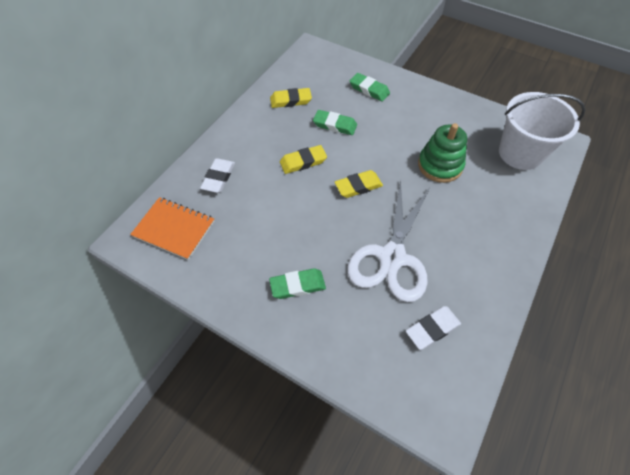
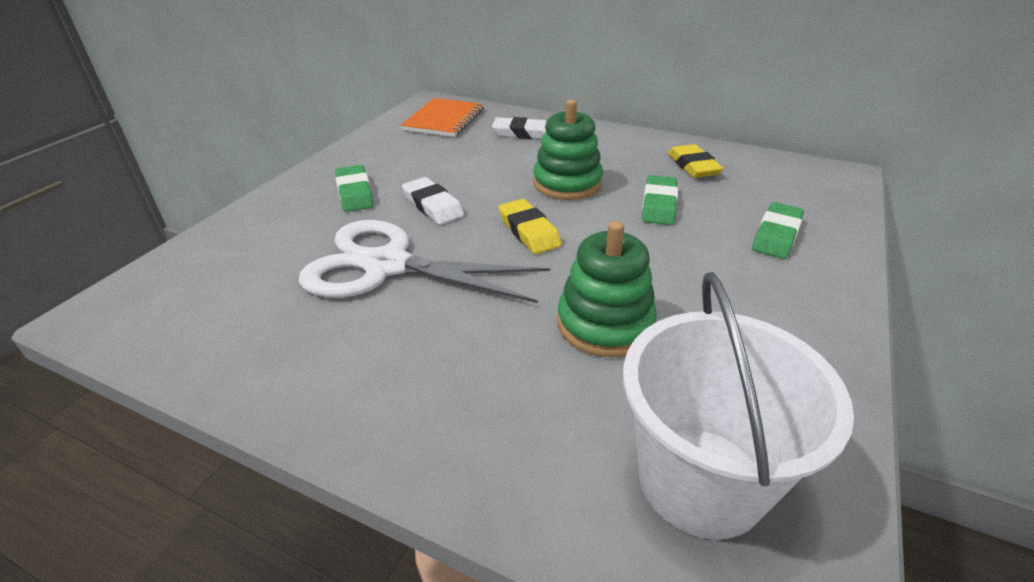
camera: 85 degrees right, 20 degrees down
(303, 162) = (567, 183): yellow eraser -> green stacking toy
(432, 329) = (248, 305): white eraser -> white eraser (433, 205)

